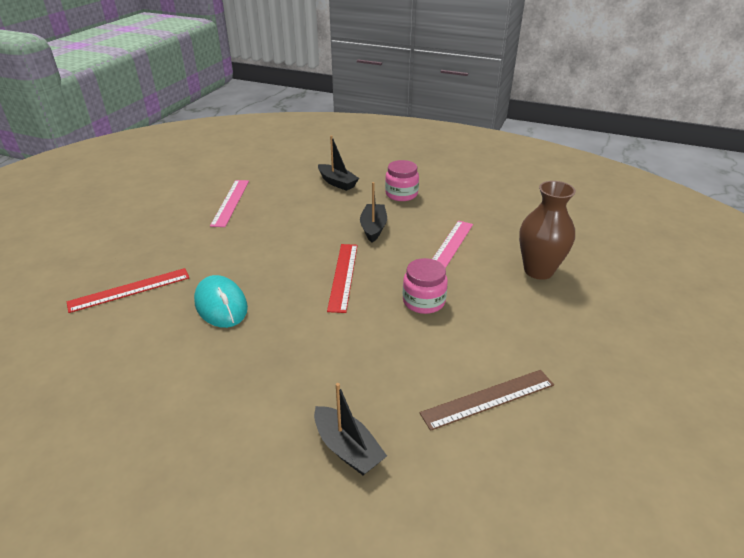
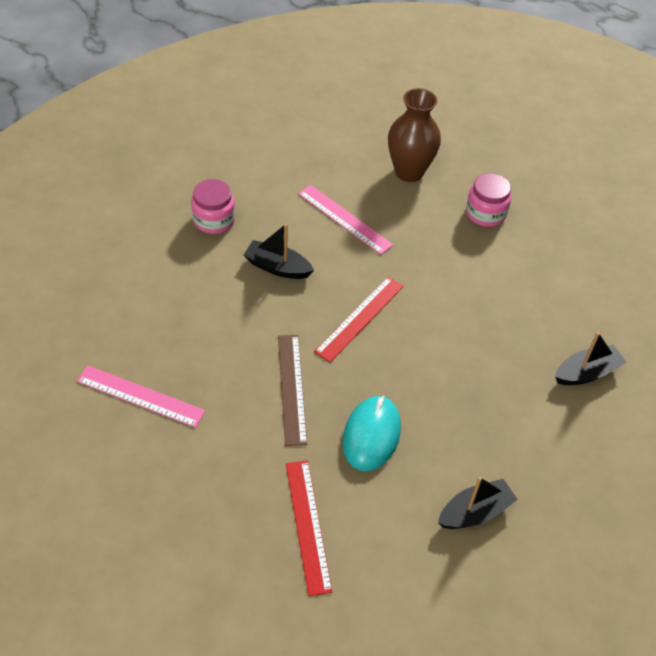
camera: 75 degrees left, 15 degrees up
(221, 305) = (371, 435): turquoise mouse -> turquoise mouse turned 60 degrees counterclockwise
(337, 183) = (149, 271): black boat -> black boat (475, 512)
(343, 276) = (360, 318): red ruler -> red ruler turned 75 degrees counterclockwise
(423, 301) = (425, 268): pink jar -> pink jar (485, 213)
(488, 399) = (556, 271): brown ruler -> brown ruler (291, 388)

